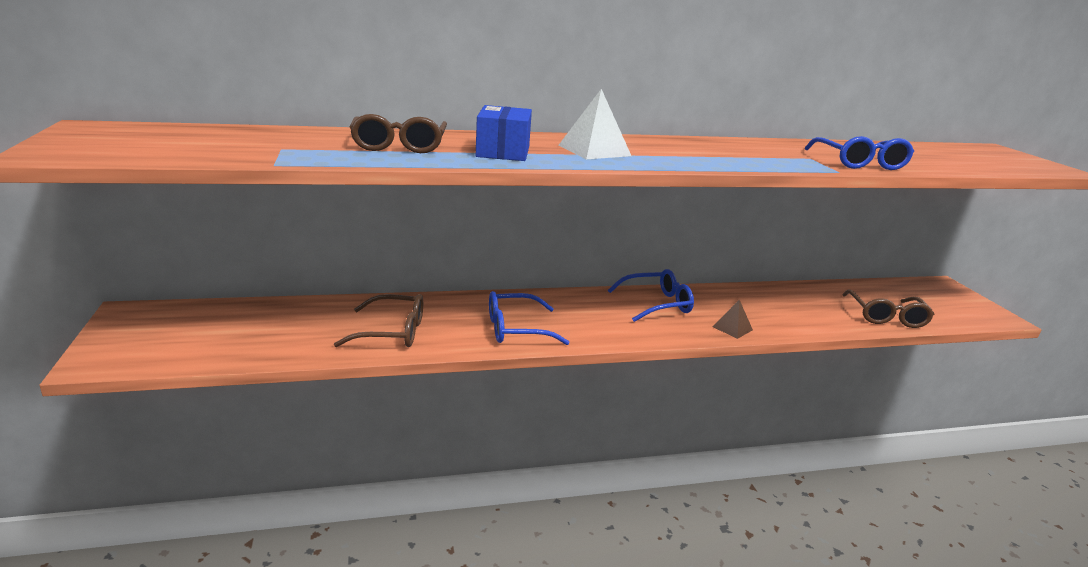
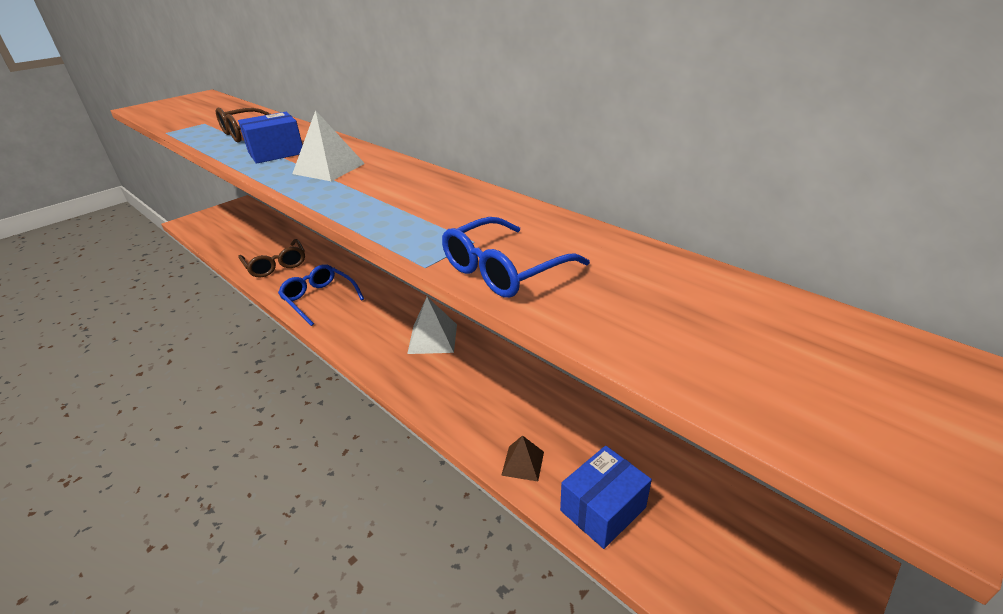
camera: 60 degrees right, 10 degrees up
(657, 304) = (432, 338): blue glasses -> white pyramid
(732, 328) = (427, 394): brown pyramid -> brown pyramid (523, 463)
(886, 316) = (603, 509): brown glasses -> blue box

